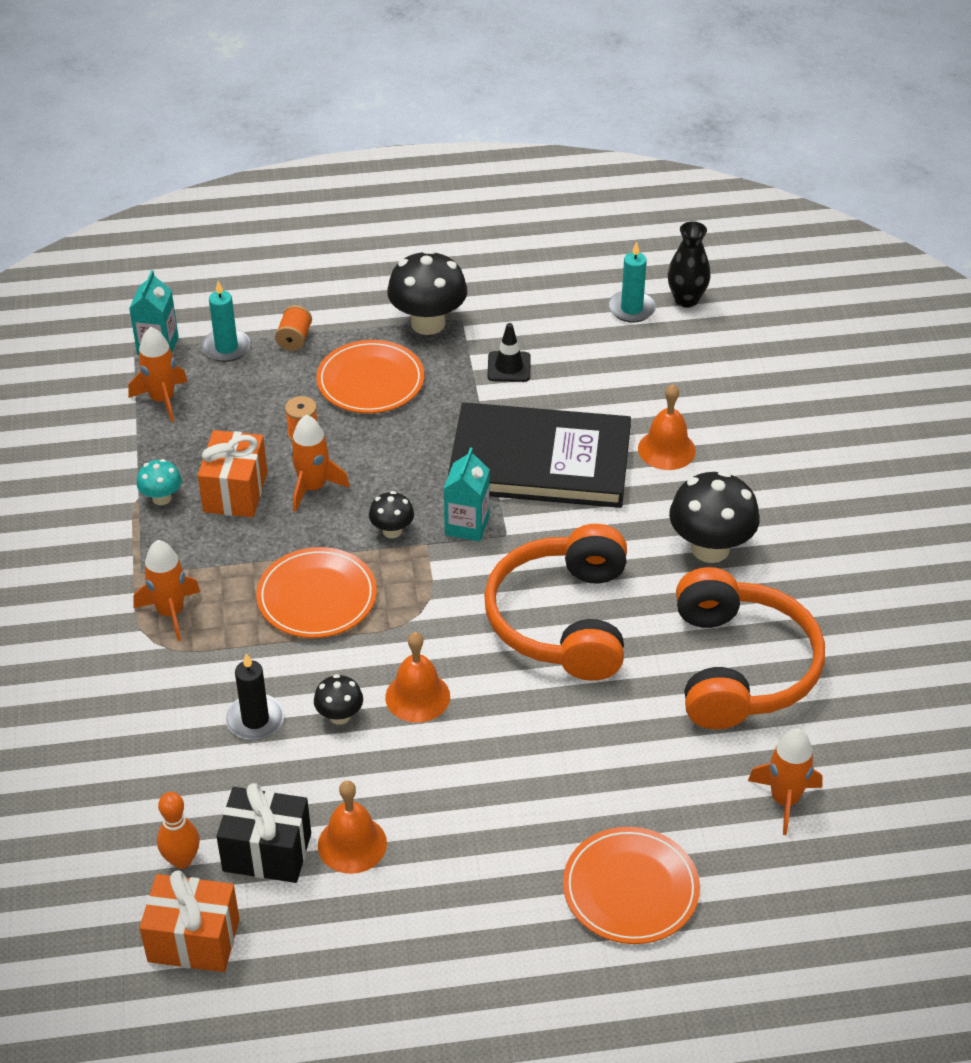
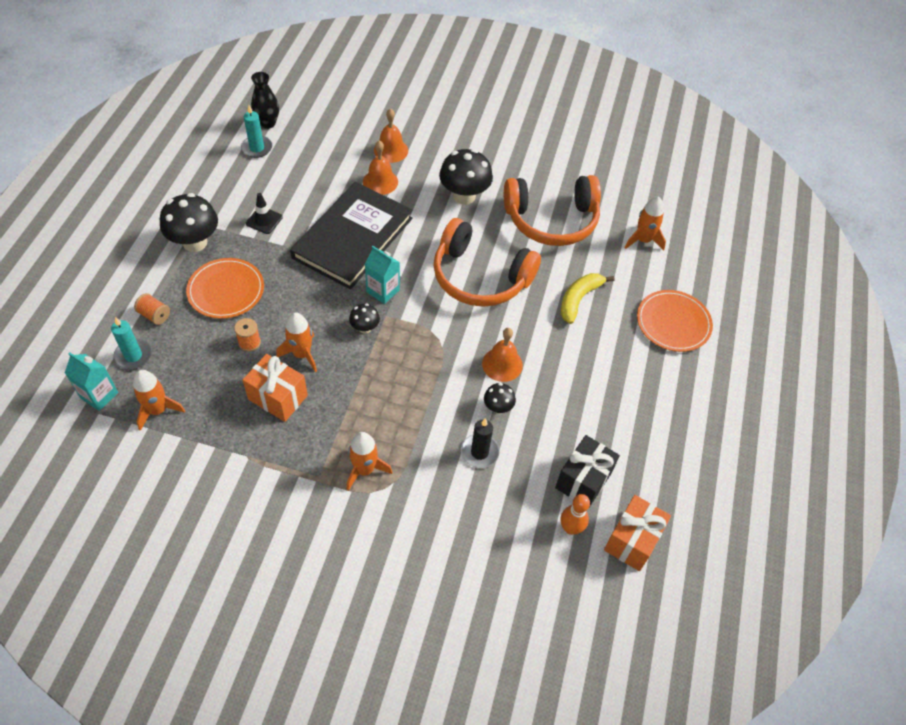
camera: 70 degrees left, 10 degrees up
(161, 498) = (255, 441): turquoise mushroom -> none
(317, 597) = (397, 385): orange plate -> none
(352, 844) = (595, 435): orange bell -> orange bell (391, 150)
(598, 750) = (579, 299): none -> yellow banana
(740, 667) = (551, 220): orange headphones -> orange headphones turned 150 degrees clockwise

